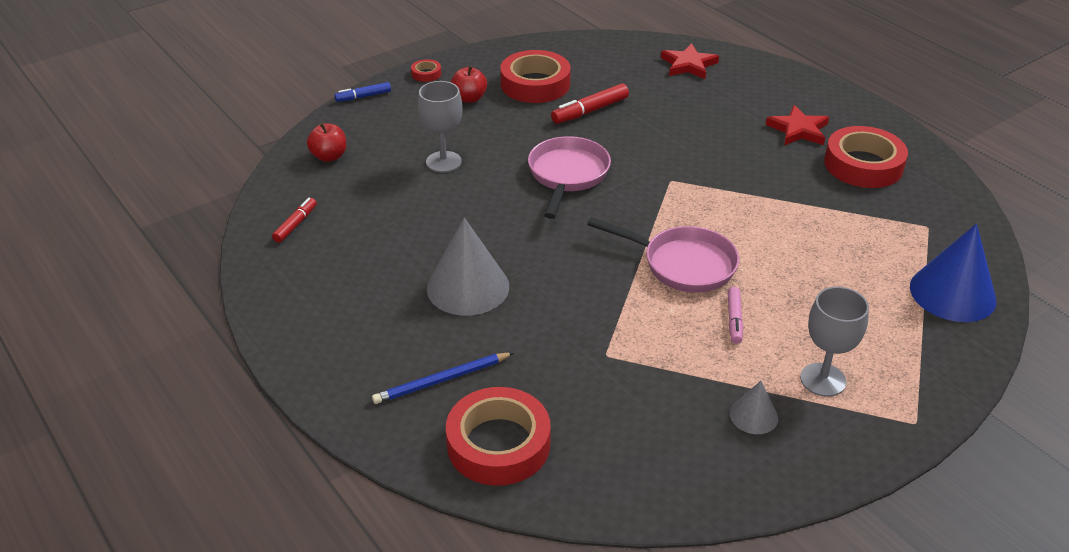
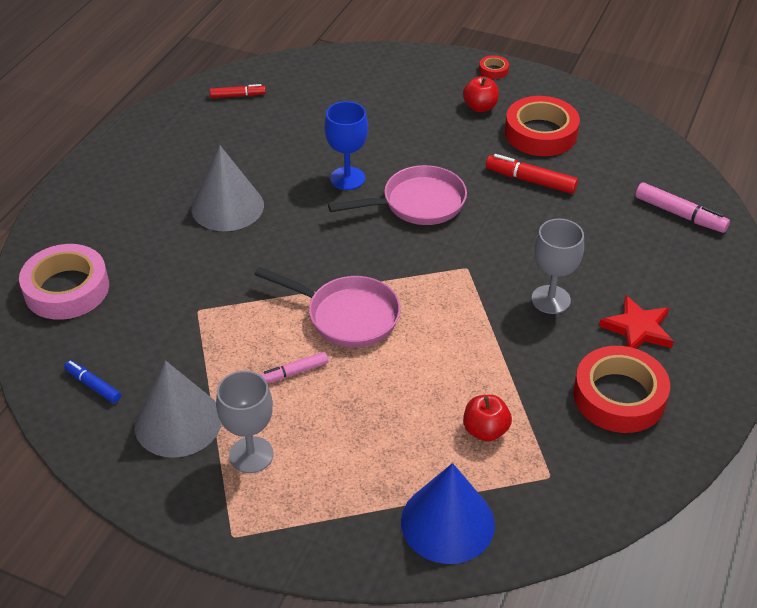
camera: 60 degrees right, 5 degrees up
(329, 156) = (332, 74): red apple -> red apple (485, 430)
(363, 97) = (427, 54): blue marker -> blue marker (93, 385)
(442, 380) = (116, 235): blue pencil -> none
(443, 162) = (376, 130): grey goblet -> grey goblet (551, 299)
(496, 201) = (347, 178): none -> blue goblet
(498, 444) = (67, 289): red tape -> pink tape
(682, 264) = (347, 316): pink pan -> pink pan turned 60 degrees counterclockwise
(688, 65) = (679, 214): red star -> pink marker
(753, 415) = (178, 422): grey cone -> grey cone, size x1.96

